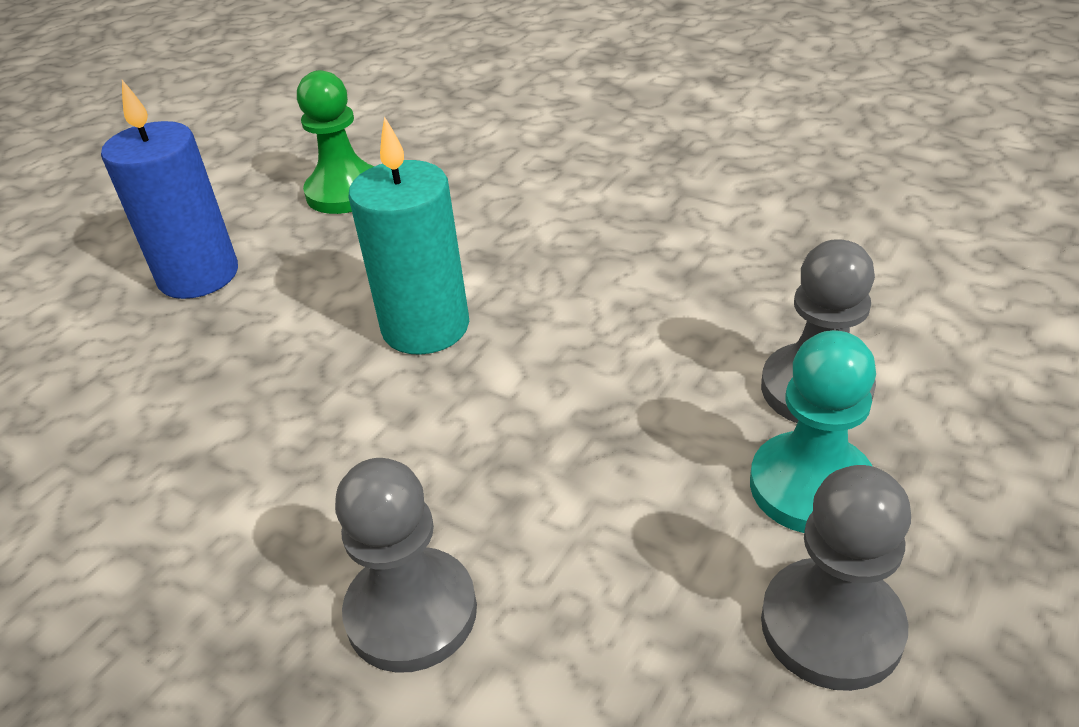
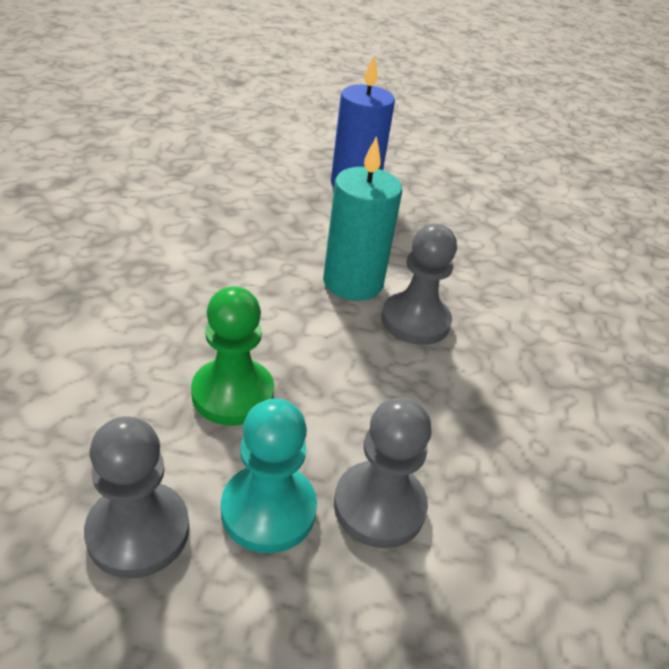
camera: 60 degrees right, 0 degrees up
(345, 192) = (470, 217): green pawn -> green pawn (233, 394)
(411, 612) = (121, 327): grey pawn -> grey pawn (415, 321)

